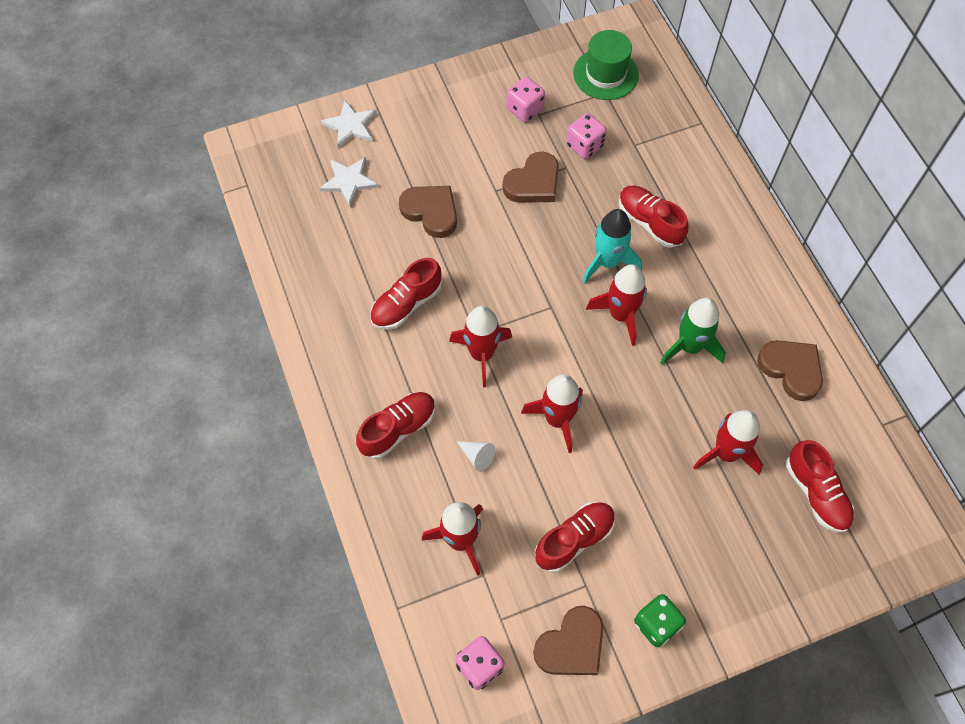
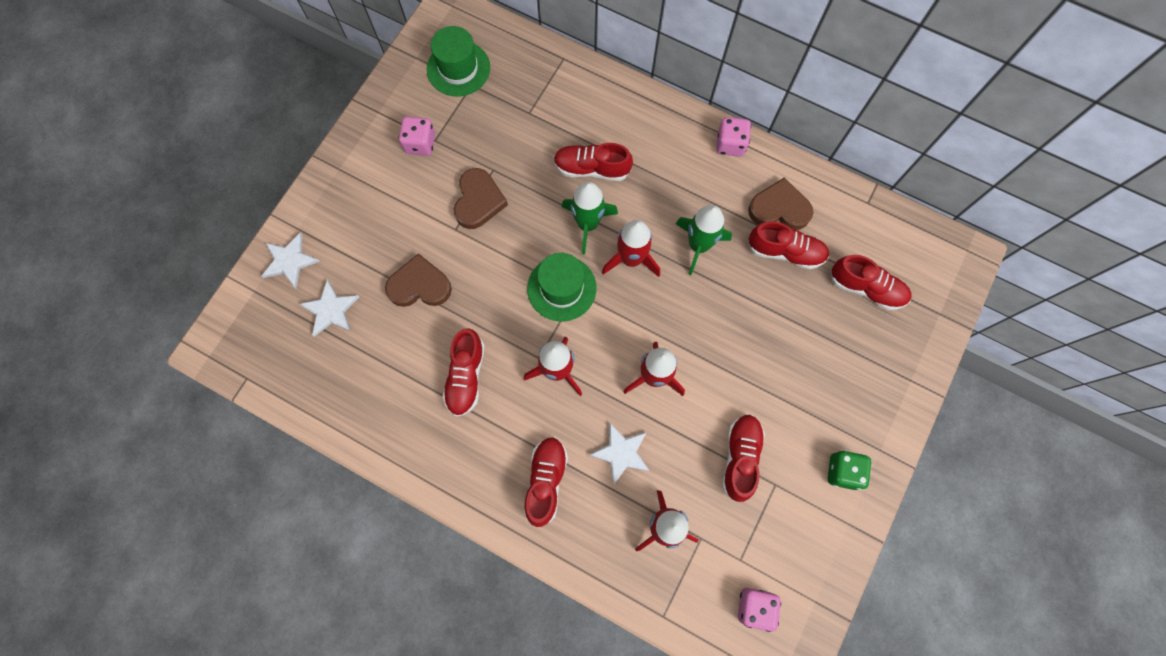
camera: 40 degrees left, 10 degrees up
(477, 456) = (621, 453): white cone -> white star
(542, 295) = (561, 288): none -> green hat
(571, 645) = (801, 536): brown heart -> none
(584, 145) = (492, 141): pink dice -> pink dice (730, 144)
(607, 262) = (587, 224): turquoise rocket -> green rocket
(726, 453) = (787, 307): red rocket -> none
(765, 408) = (785, 251): none -> red shoe

